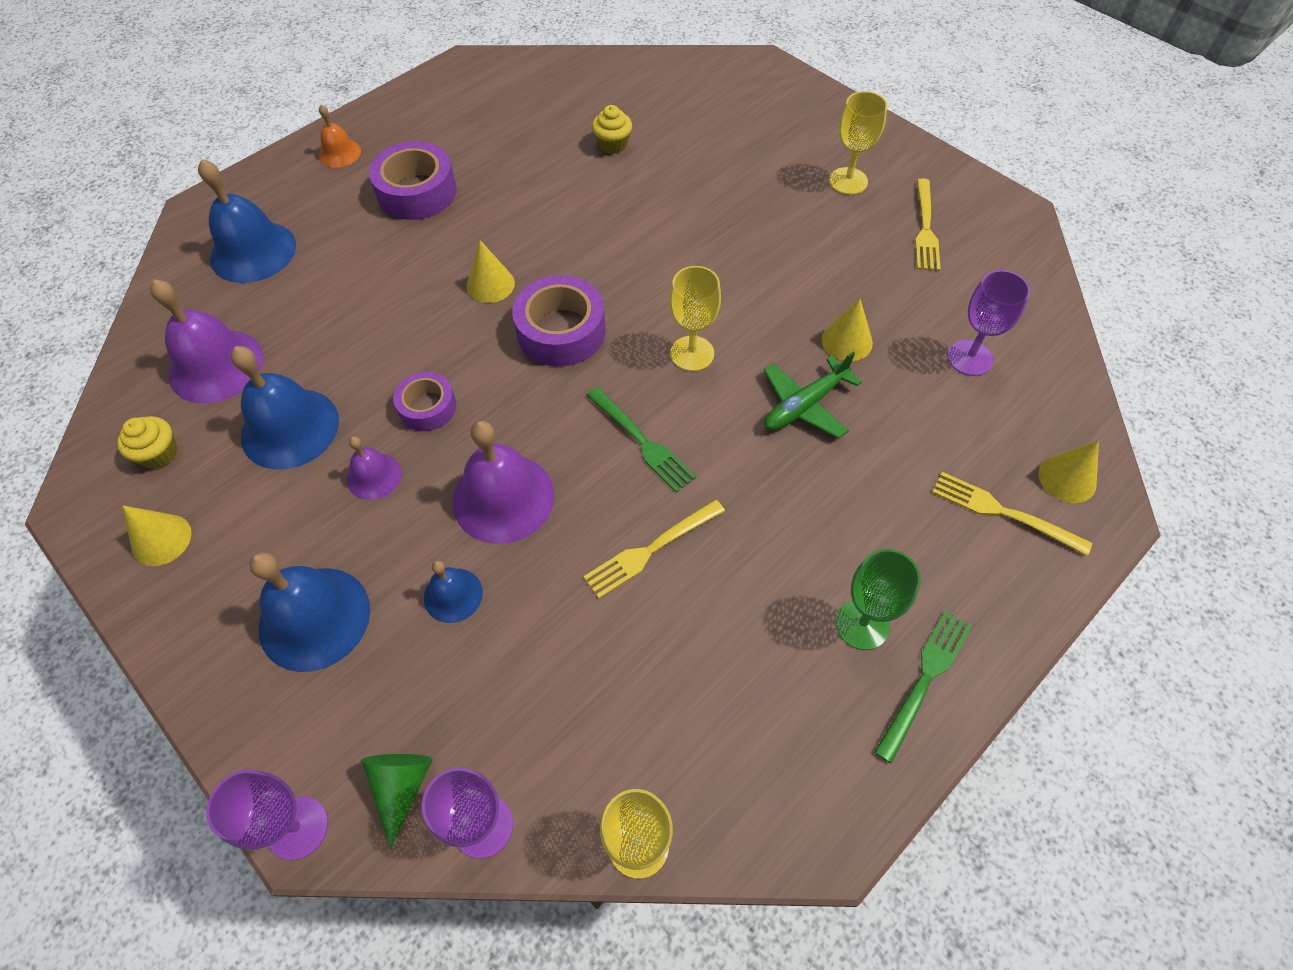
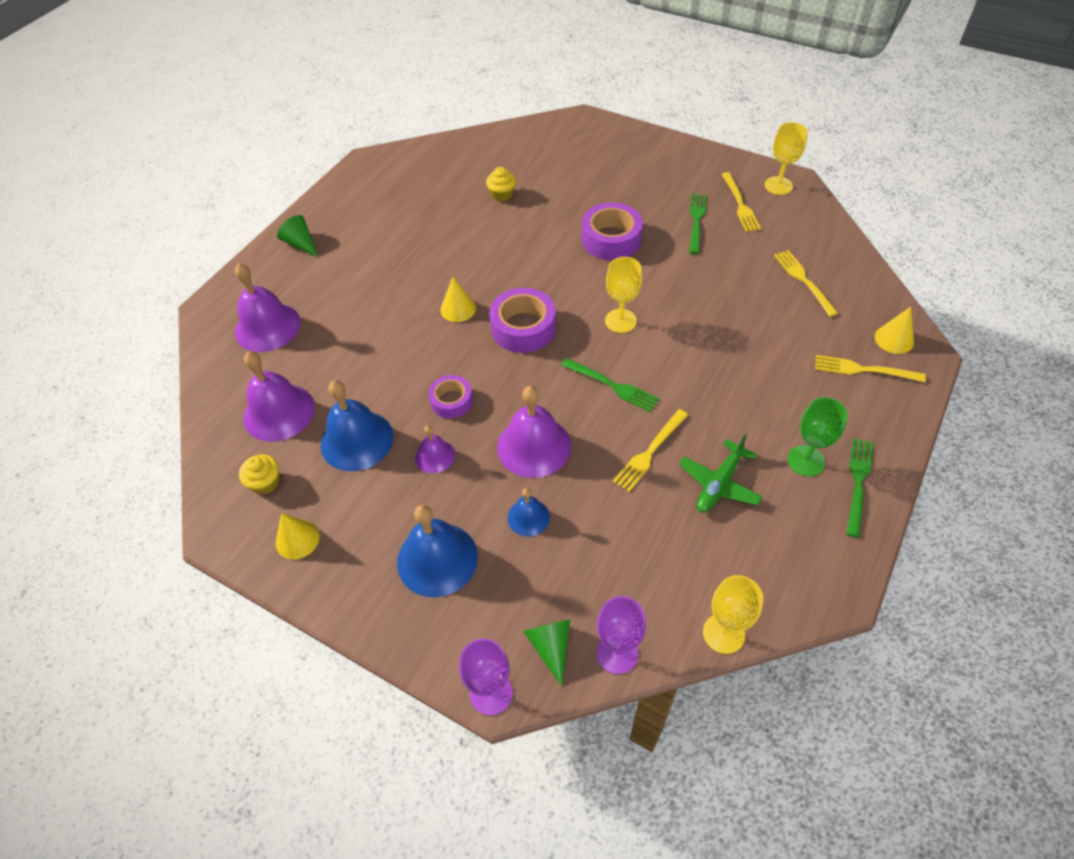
camera: 15 degrees left, 5 degrees down
(253, 251) = (267, 327): blue bell -> purple bell
(340, 153) = (300, 243): orange bell -> green cone
(417, 192) = (373, 258): purple tape -> purple tape (611, 239)
(804, 405) = (710, 335): green plane -> green plane (719, 483)
(847, 341) = (720, 288): yellow cone -> none
(848, 181) = (676, 185): yellow goblet -> yellow goblet (778, 186)
(855, 237) = (696, 220): none -> green fork
(969, 358) = (803, 280): purple goblet -> yellow fork

